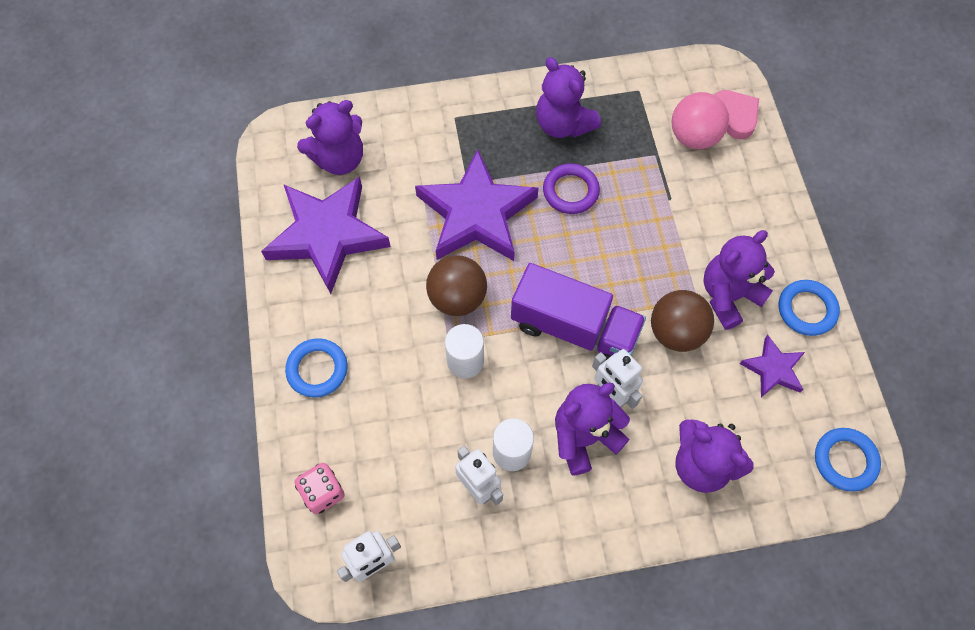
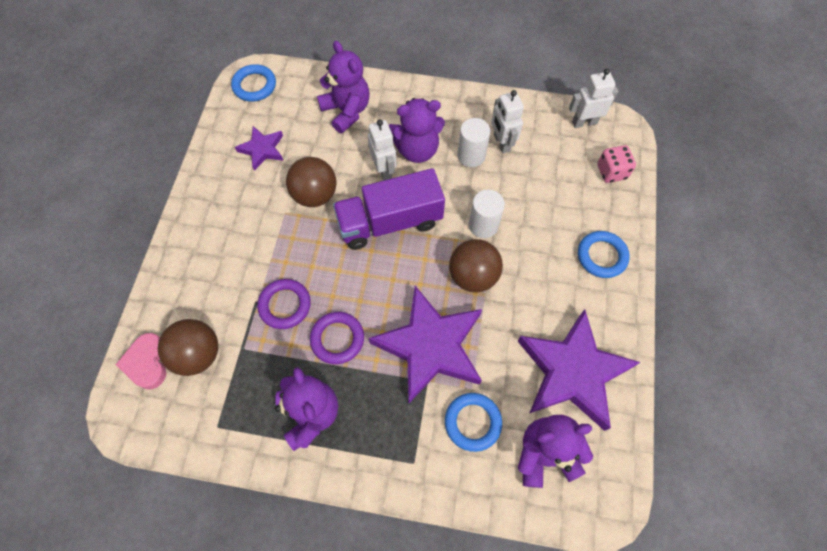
camera: 160 degrees left, 0 degrees up
(574, 328) = (390, 222): purple truck -> purple truck turned 60 degrees counterclockwise
(639, 204) = (285, 305): none -> purple ring
(694, 137) = (198, 354): pink ball -> brown ball
(728, 296) = (260, 207): purple teddy bear -> none
(806, 309) = (210, 179): blue ring -> blue ring (472, 422)

